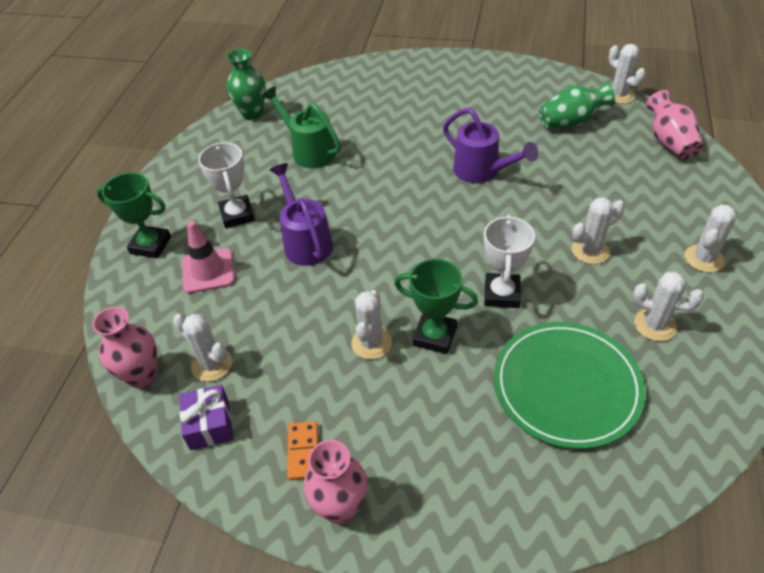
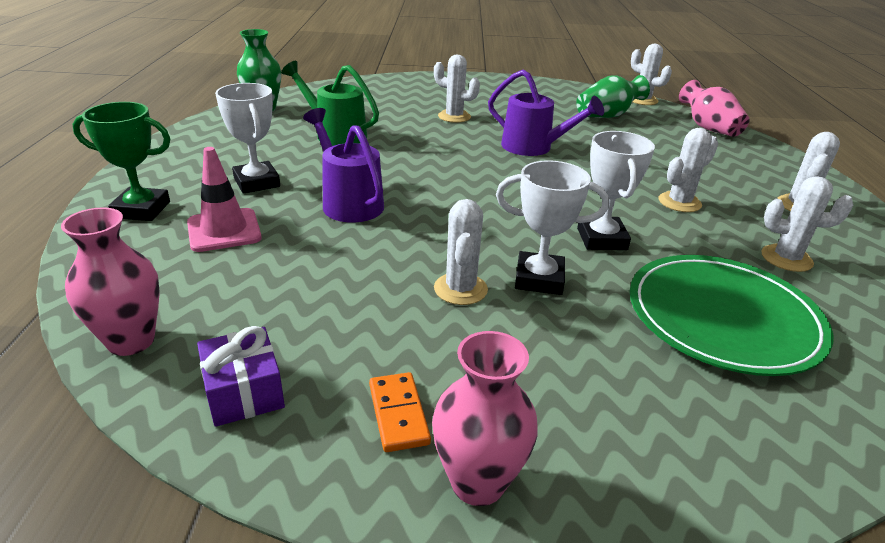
camera: 15 degrees left, 15 degrees down
(212, 364) = (239, 322): white cactus -> white cactus (454, 117)
(435, 336) = (539, 279): green trophy -> white trophy

